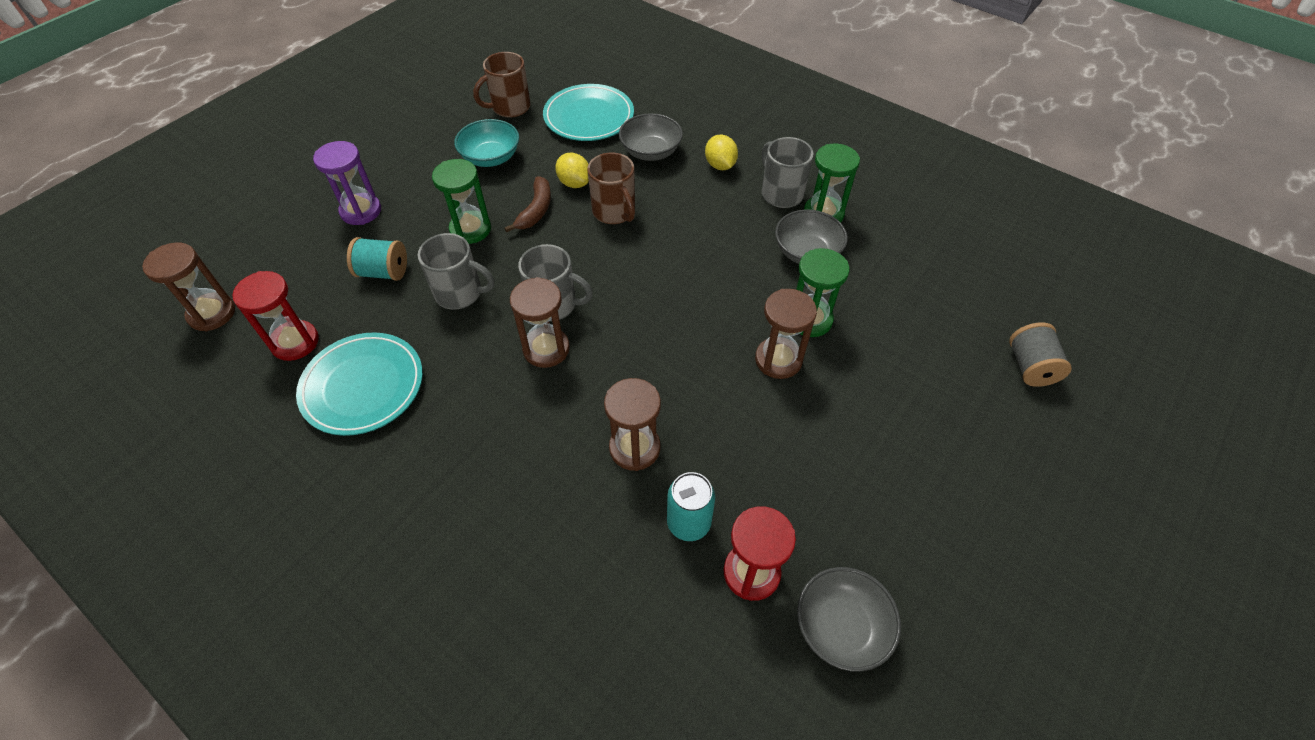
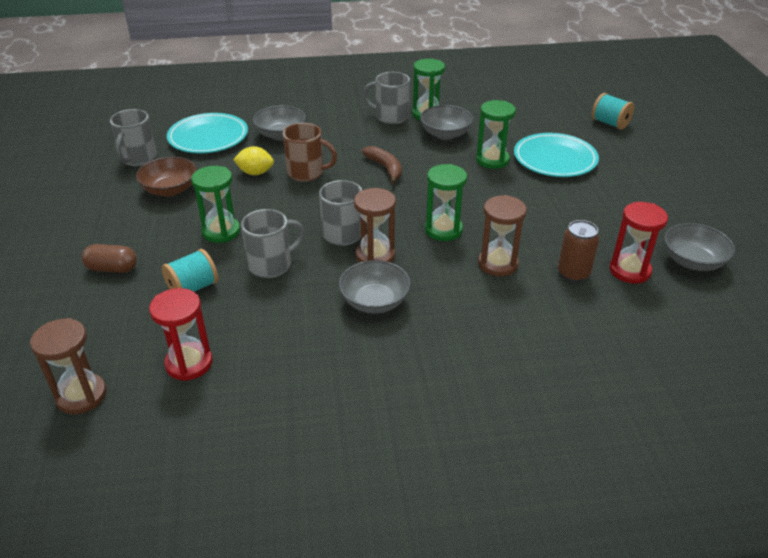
camera: 45 degrees left, 15 degrees down
(361, 211) = (112, 268): purple hourglass -> brown capsule
(363, 386) = (285, 349): turquoise plate -> turquoise plate (555, 159)
(481, 397) = (374, 302): none -> grey bowl
(491, 157) = (170, 190): turquoise bowl -> brown bowl
(510, 107) = (138, 158): brown mug -> grey mug
(536, 210) = (252, 198): brown banana -> brown banana (385, 168)
(641, 368) = (443, 230): none -> green hourglass
(688, 523) = (573, 273): turquoise can -> brown can
(720, 165) = (335, 121): yellow lemon -> none
(778, 360) = (505, 184): brown hourglass -> none
(1030, 367) = (610, 123): grey spool -> turquoise spool

